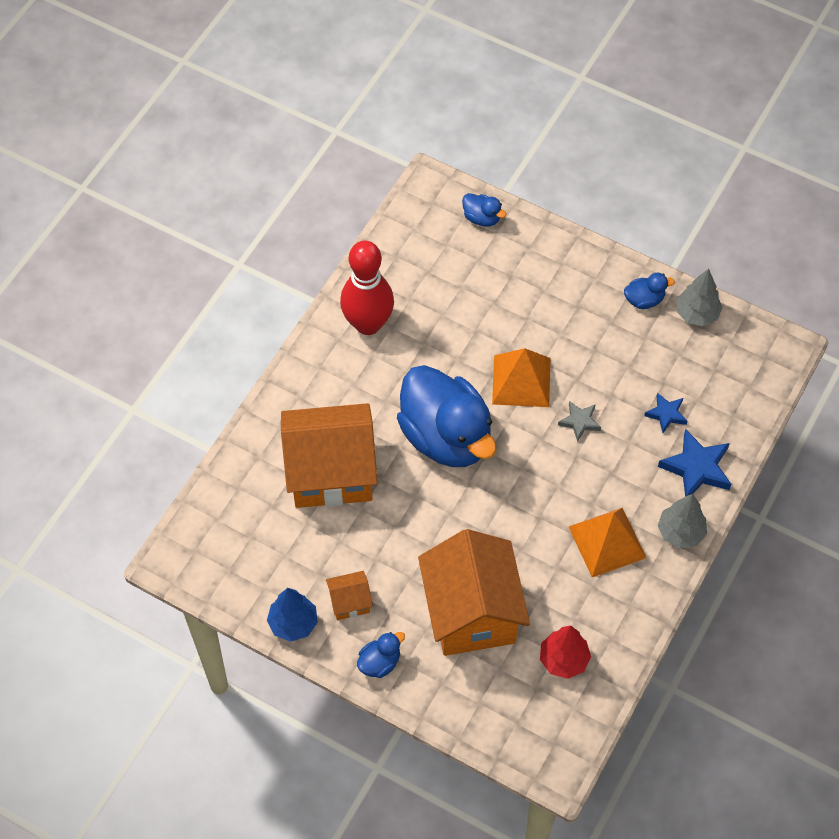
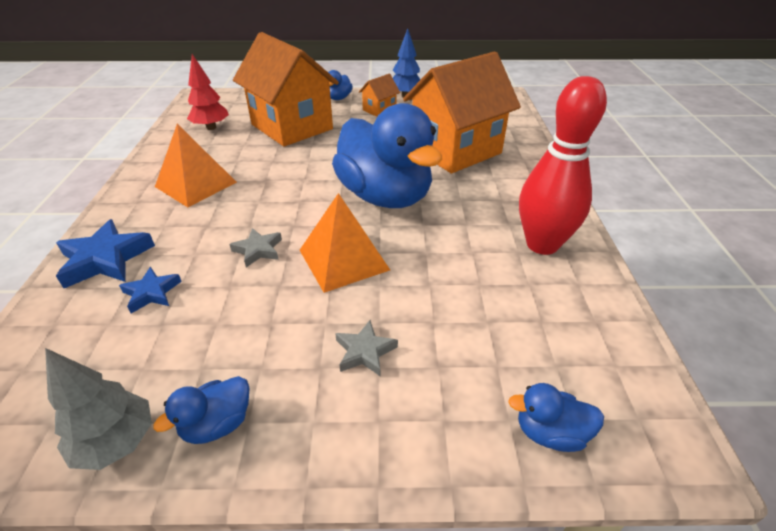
camera: 150 degrees right, 20 degrees down
(446, 437) = (385, 196): blue duck -> blue duck turned 150 degrees counterclockwise
(547, 303) = (364, 351): none -> grey star
(680, 532) = (121, 210): grey tree -> none

